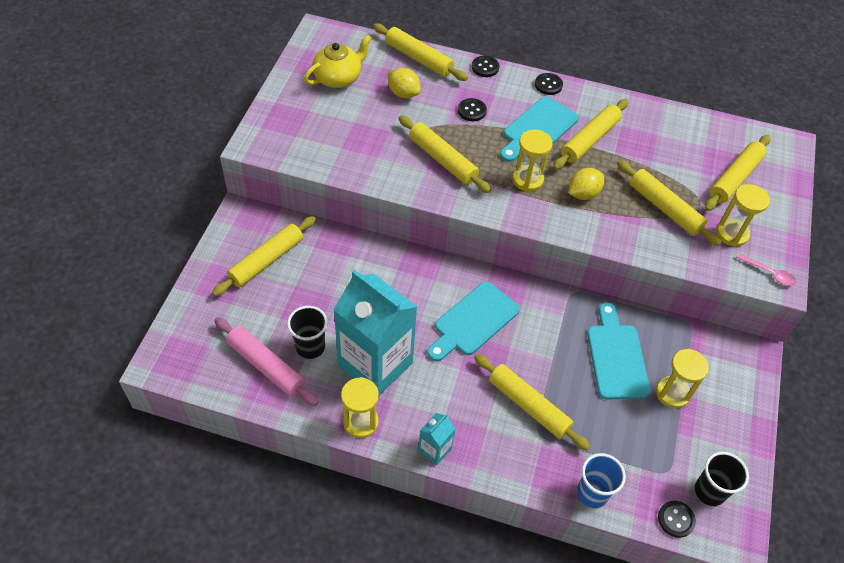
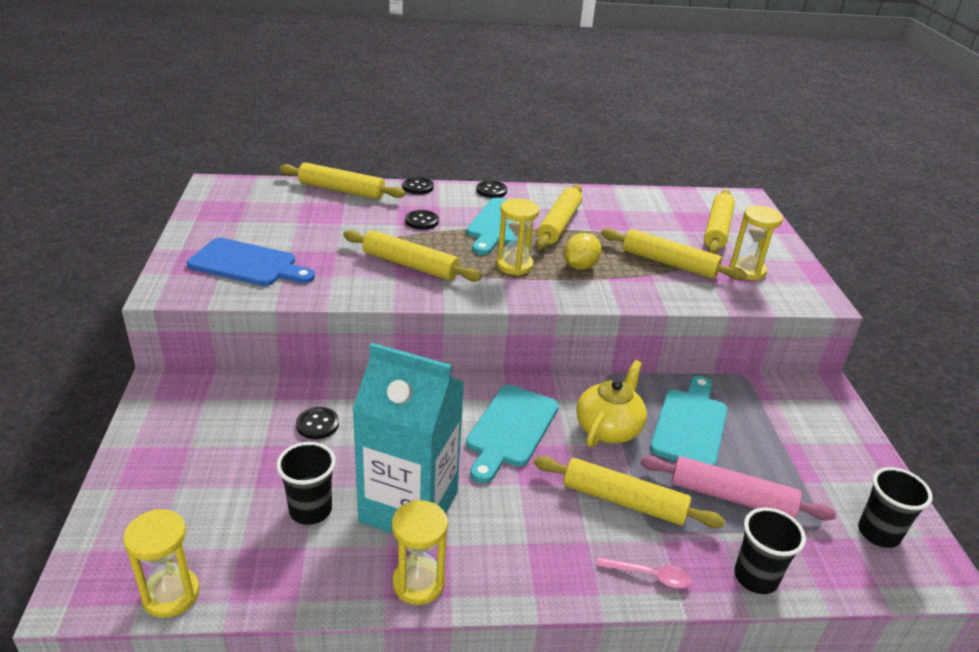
camera: 20 degrees left, 20 degrees down
(266, 260) = (214, 427): yellow rolling pin -> none
(266, 366) = (253, 550): pink rolling pin -> pink rolling pin (731, 497)
(318, 130) = (248, 264): none -> blue cutting board
(338, 78) = (254, 217): yellow teapot -> yellow teapot (608, 428)
(403, 93) = (337, 219): yellow lemon -> none
(435, 449) = (535, 586): turquoise carton -> none
(592, 493) = (755, 577): blue cup -> black cup
(616, 357) = (690, 424): turquoise cutting board -> turquoise cutting board turned 45 degrees clockwise
(672, 393) = (771, 444): yellow hourglass -> yellow hourglass (171, 594)
(676, 519) = (866, 576): black button -> black button (317, 424)
(769, 273) = (805, 294): pink spoon -> pink spoon (650, 575)

